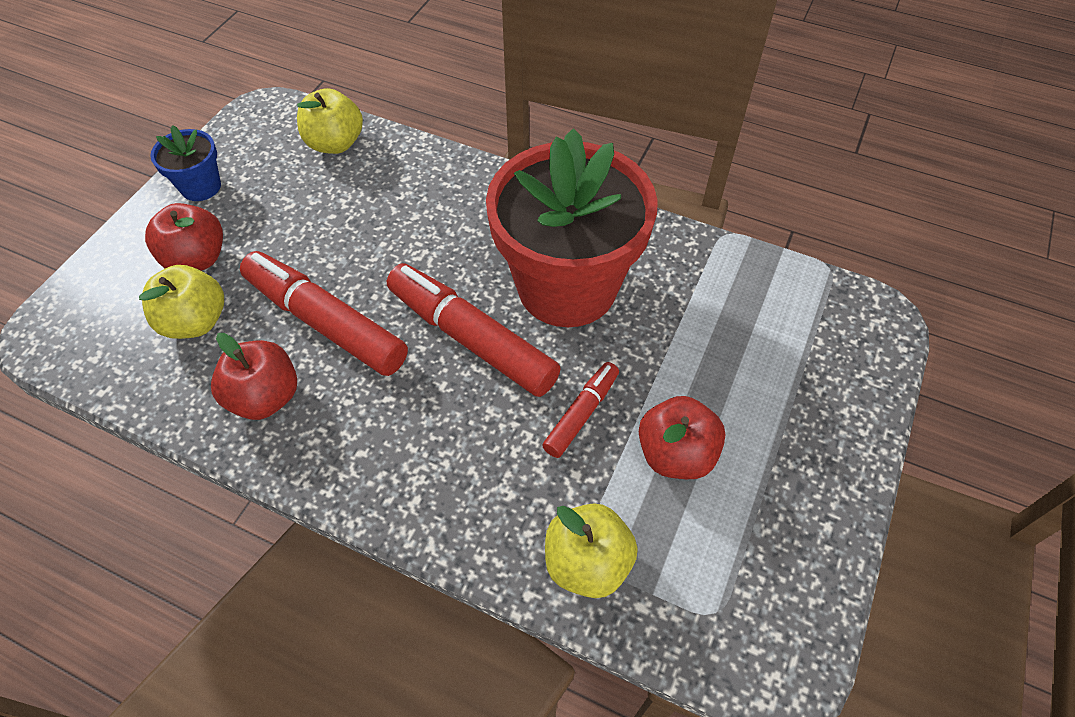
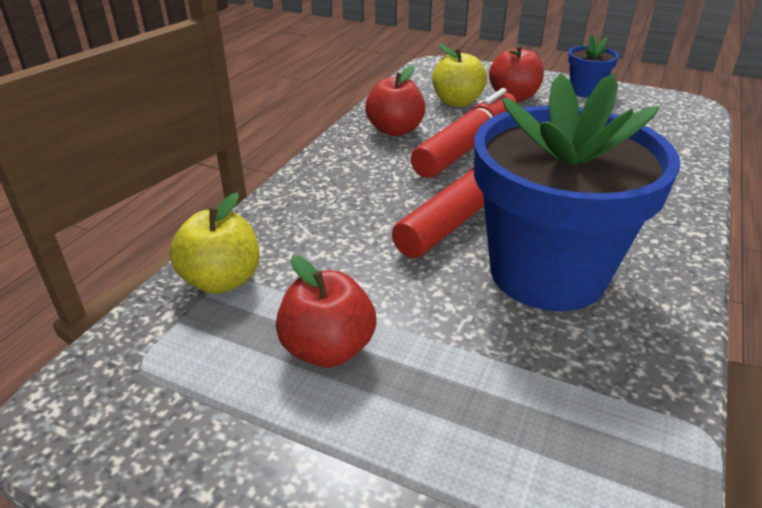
camera: 90 degrees right, 20 degrees down
(335, 143) = (672, 136): yellow apple -> none
(567, 287) = (547, 273): red flower pot -> blue flower pot
(581, 414) = (381, 280): red marker -> none

